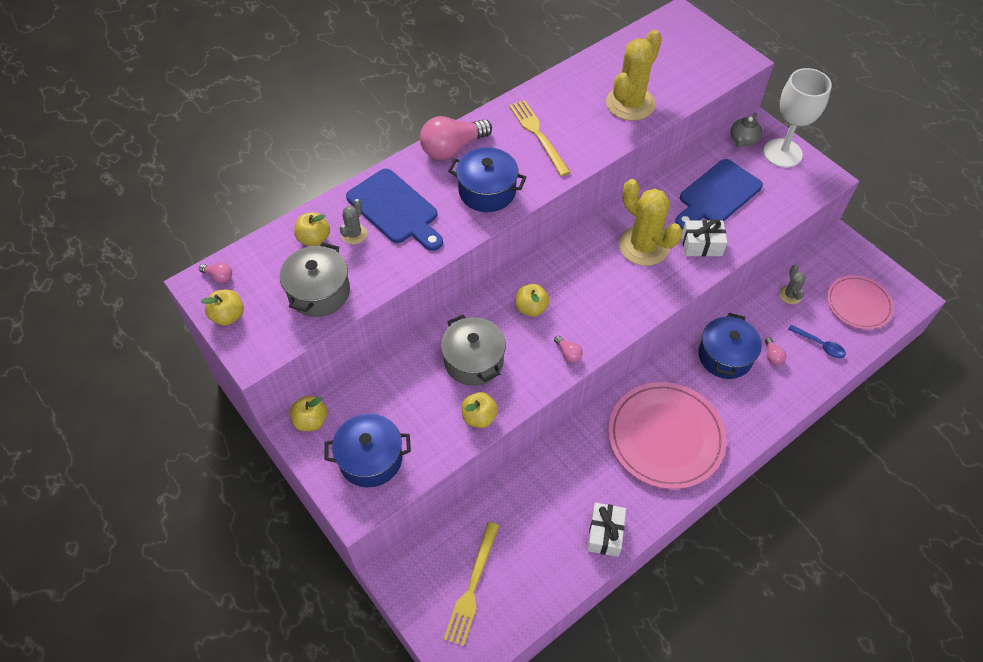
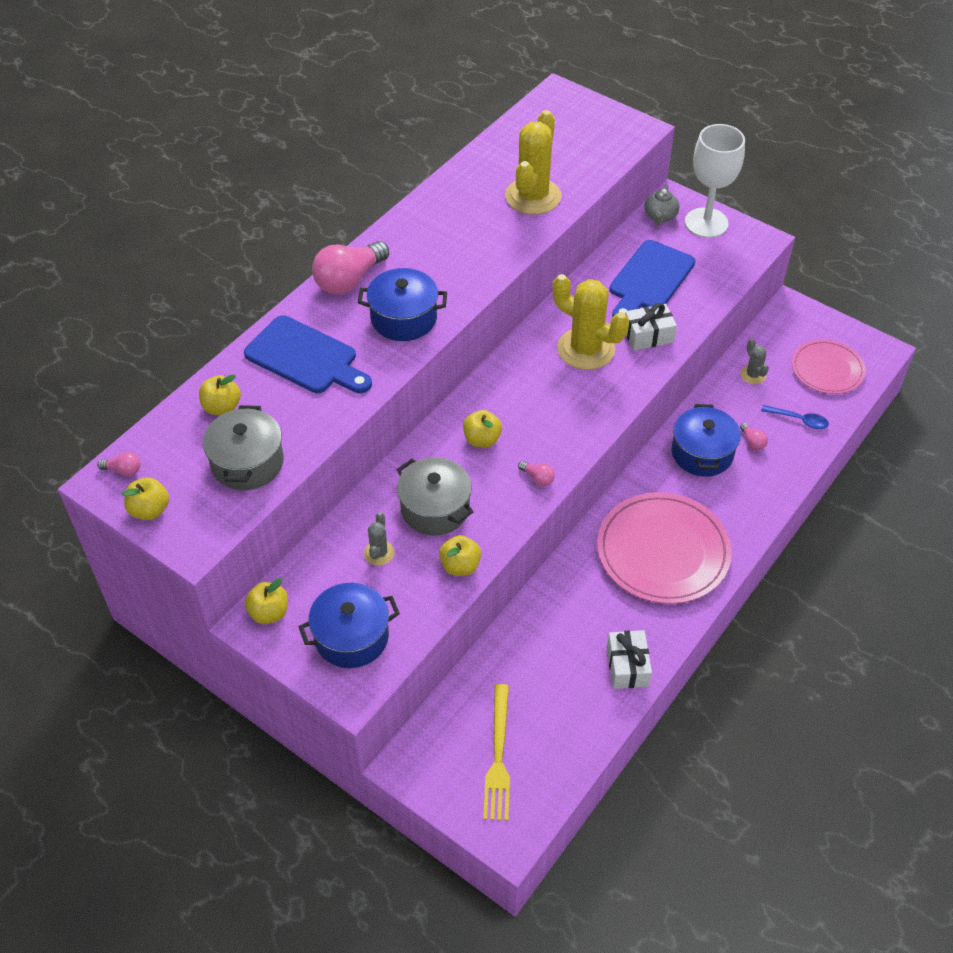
camera: 15 degrees left, 5 degrees down
(354, 234) = (267, 393): grey cactus -> grey cactus (379, 553)
(538, 135) = (441, 248): yellow fork -> none

